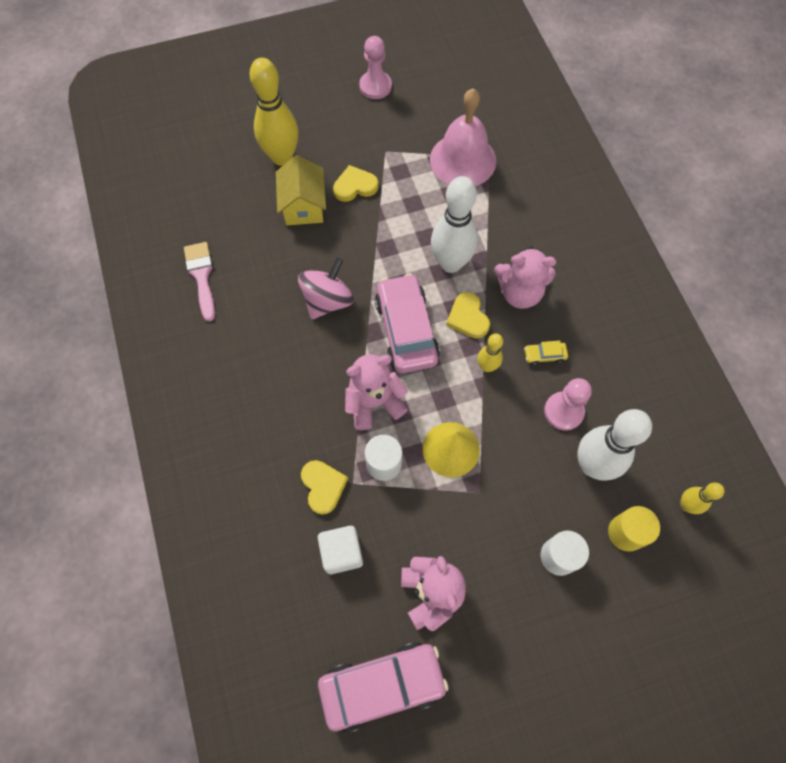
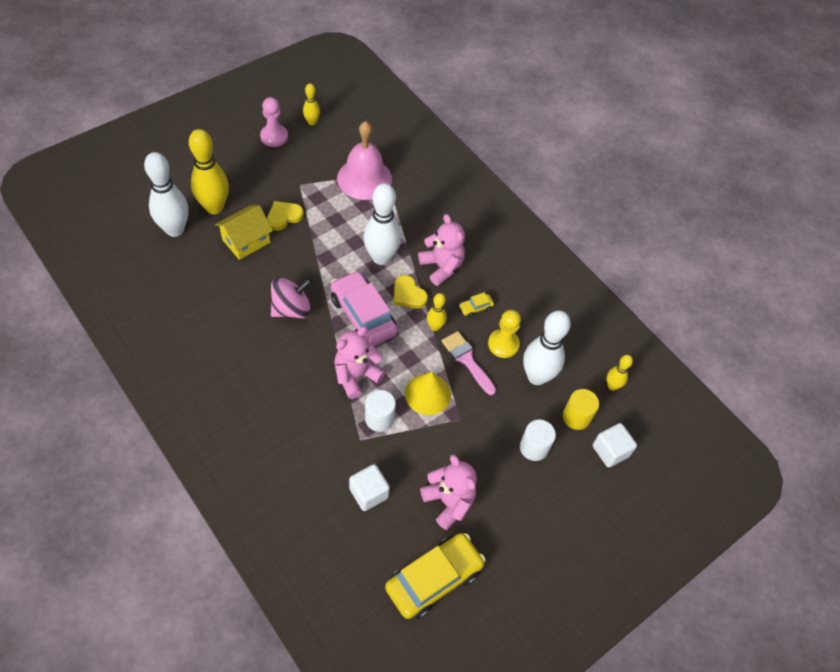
camera: 25 degrees left, 10 degrees down
(201, 276) = (178, 315): pink brush -> pink brush (467, 360)
(231, 174) = (175, 229): none -> white bowling pin
(303, 206) = (246, 241): yellow house -> yellow house turned 75 degrees clockwise
(323, 486) = (337, 449): yellow heart -> none
(327, 300) = (292, 309): pink spinning top -> pink spinning top turned 45 degrees clockwise
(382, 685) = (434, 579): pink car -> yellow car
(424, 78) = (312, 122): none -> yellow bowling pin
(519, 292) = (441, 267): pink teddy bear -> pink teddy bear turned 105 degrees counterclockwise
(563, 411) = (503, 344): pink pawn -> yellow pawn
(656, 591) = (610, 451): none -> white cube

